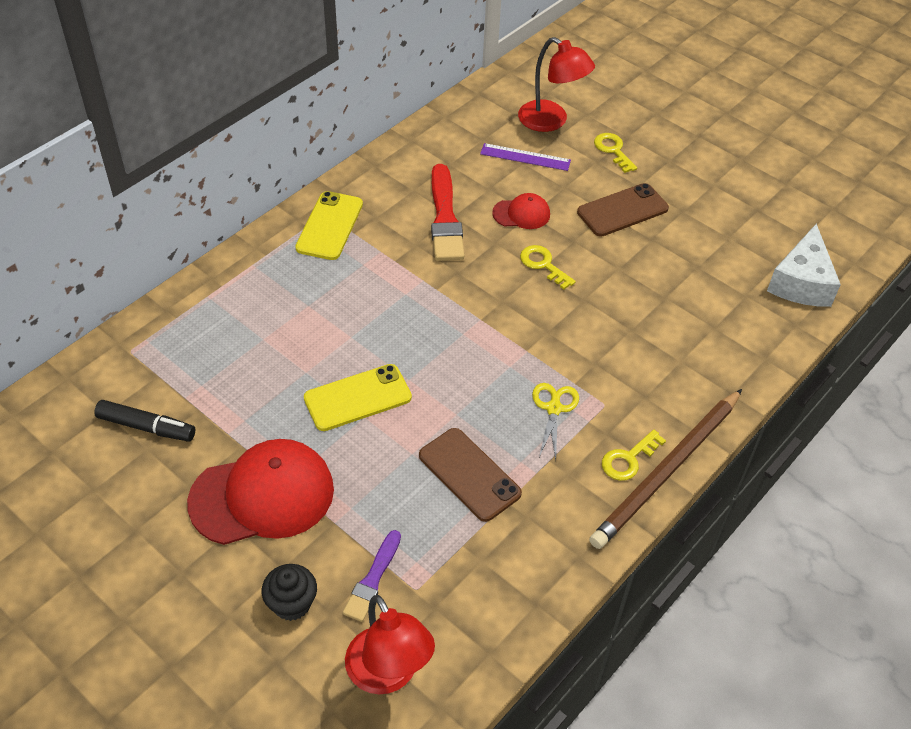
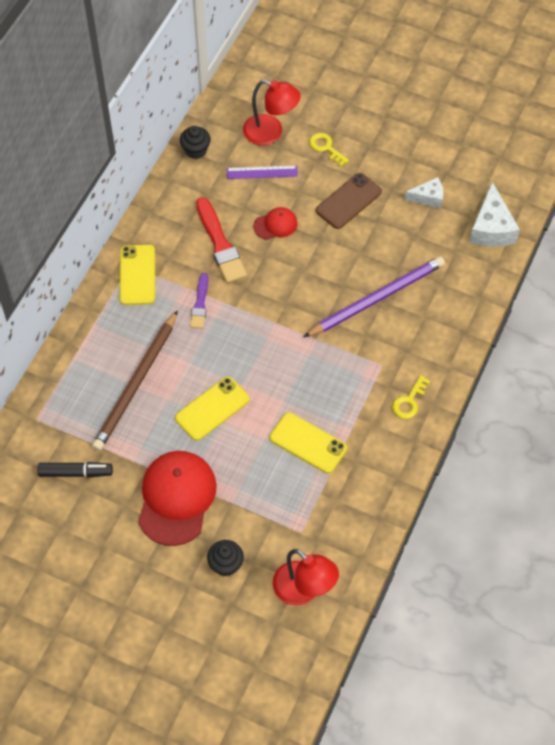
camera: 15 degrees left, 10 degrees up
(262, 495) = (176, 498): red cap -> red cap turned 45 degrees counterclockwise
(373, 579) = (271, 533): purple brush -> purple brush (200, 304)
(455, 118) = (196, 150): none -> black cupcake
(469, 474) = (308, 443): brown phone -> yellow phone
(543, 265) = (305, 264): yellow key -> none
(554, 408) = (348, 378): yellow scissors -> none
(624, 325) = (377, 298): none -> purple pencil
(667, 471) = (436, 402): brown pencil -> brown pencil (136, 383)
(726, 230) = (428, 197): none -> white cheese

